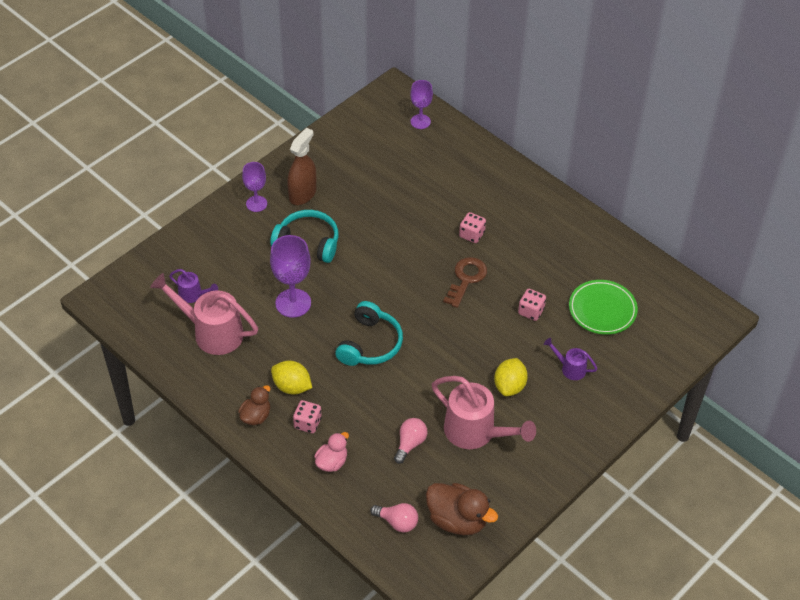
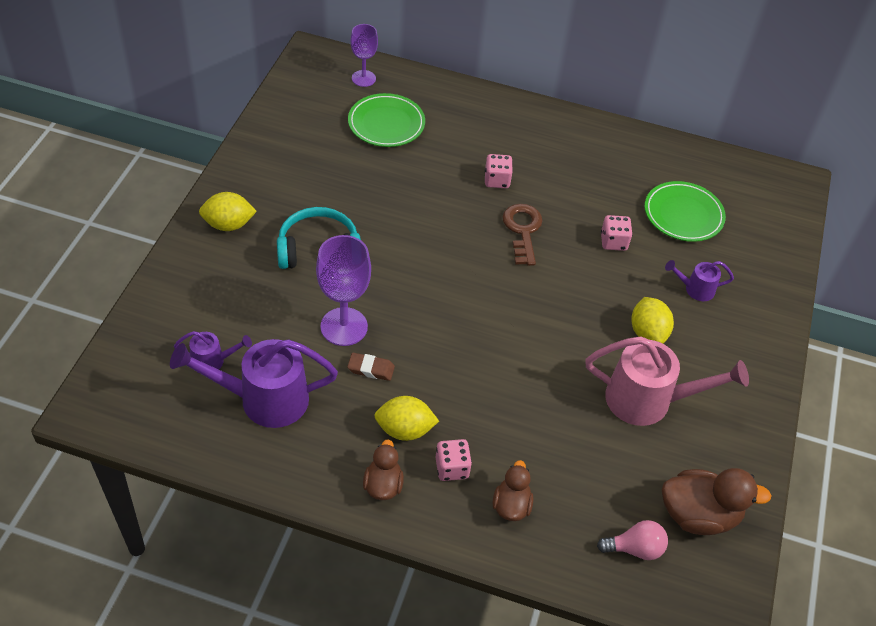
camera: 30 degrees left, 0 degrees up
(211, 332) = (263, 399): pink watering can -> purple watering can
(256, 204) = (228, 224): purple goblet -> yellow lemon
(294, 338) = (371, 369): none -> brown eraser
(302, 194) = (278, 196): brown spray bottle -> none
(332, 462) = (511, 505): pink duck -> brown duck
(370, 344) = (464, 342): turquoise headphones -> none
(410, 444) = (586, 444): pink light bulb -> none
(415, 163) = (386, 124): none -> green plate

